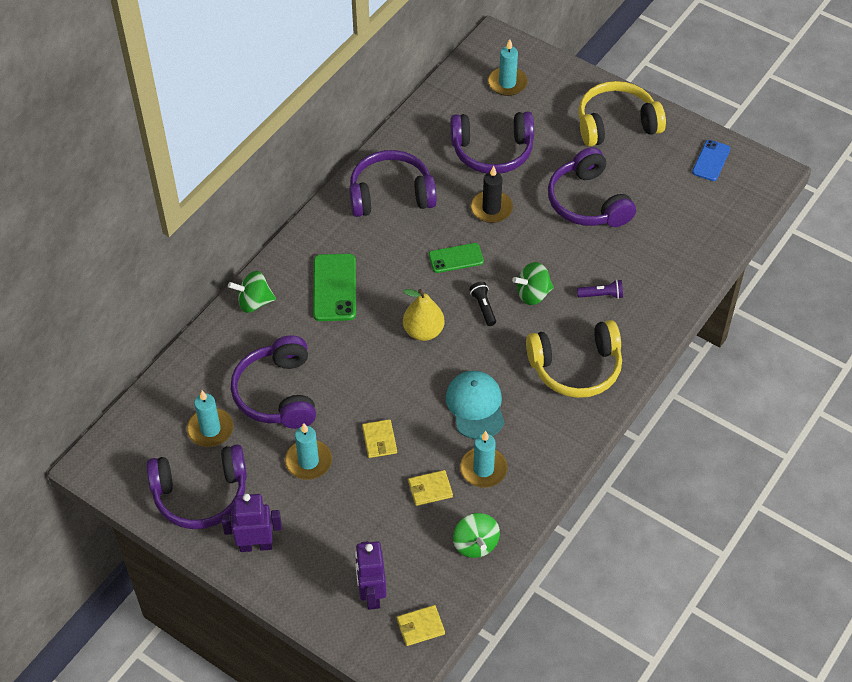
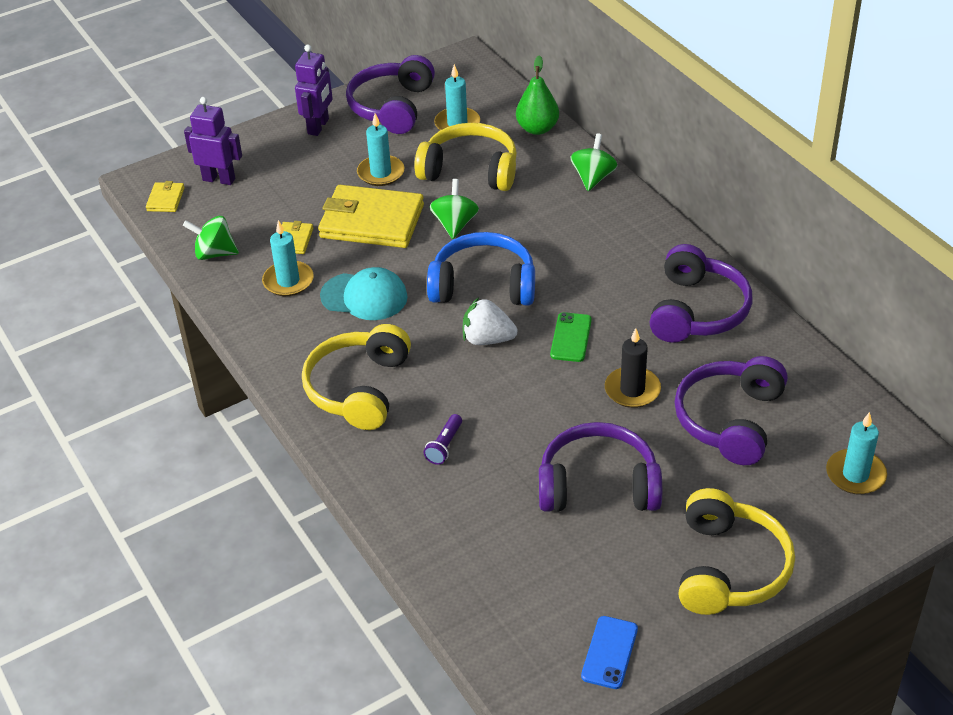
camera: 115 degrees right, 10 degrees down
(196, 364) = (537, 129): none -> green pear
(277, 393) = (470, 170): purple headphones -> yellow headphones
(334, 288) = (581, 235): green phone -> none
(379, 440) = (372, 221): yellow wallet -> yellow wallet, size x2.26
(423, 331) = (483, 285): yellow pear -> blue headphones
(483, 307) = (487, 339): black flashlight -> white strawberry
(533, 294) = (482, 386): green spinning top -> green spinning top (455, 224)
(711, 161) = (609, 652): blue phone -> blue phone turned 60 degrees clockwise

